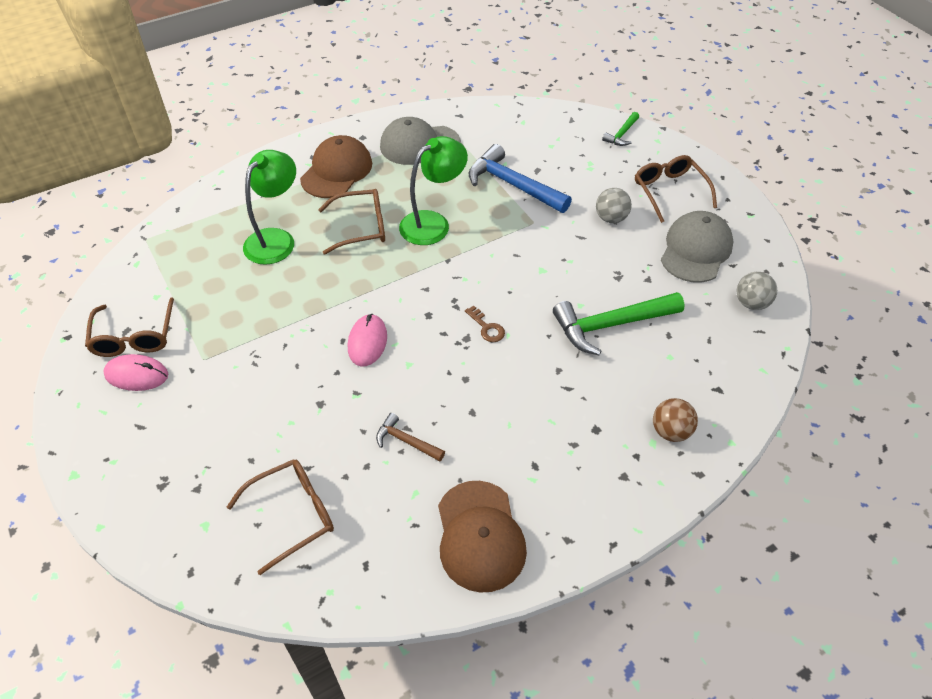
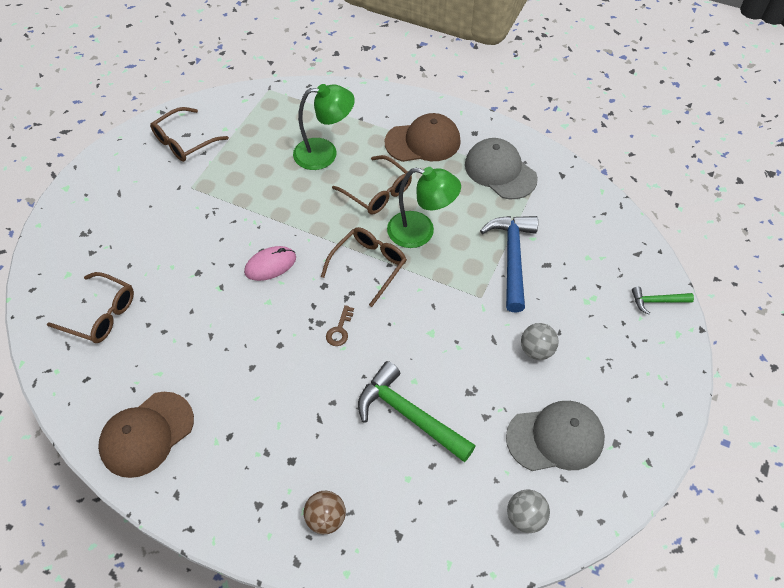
camera: 55 degrees right, 5 degrees up
(136, 375) = (156, 164): pink mouse -> none
(406, 441) = (199, 342): brown hammer -> none
(669, 191) = (615, 379): brown glasses -> brown glasses (368, 266)

